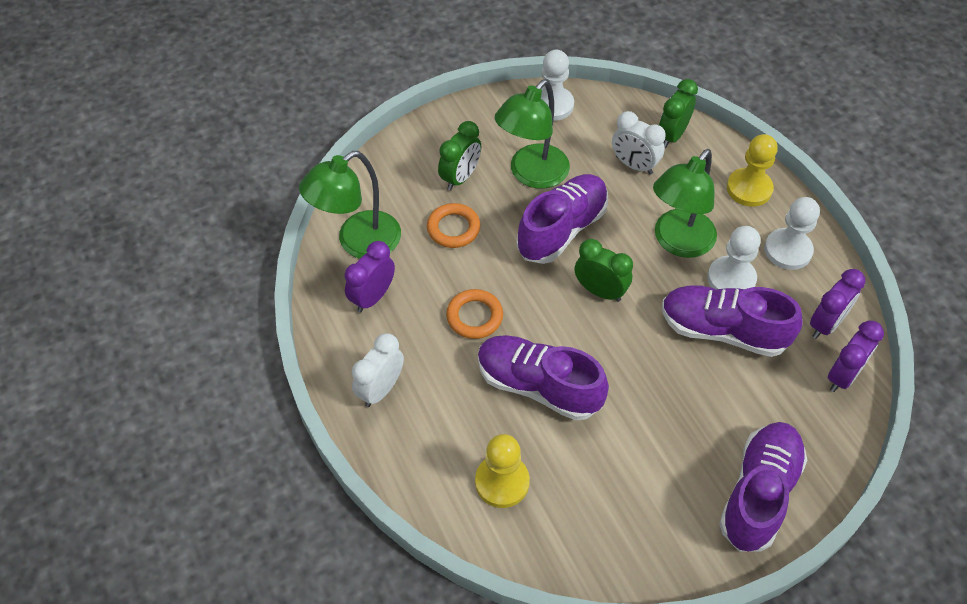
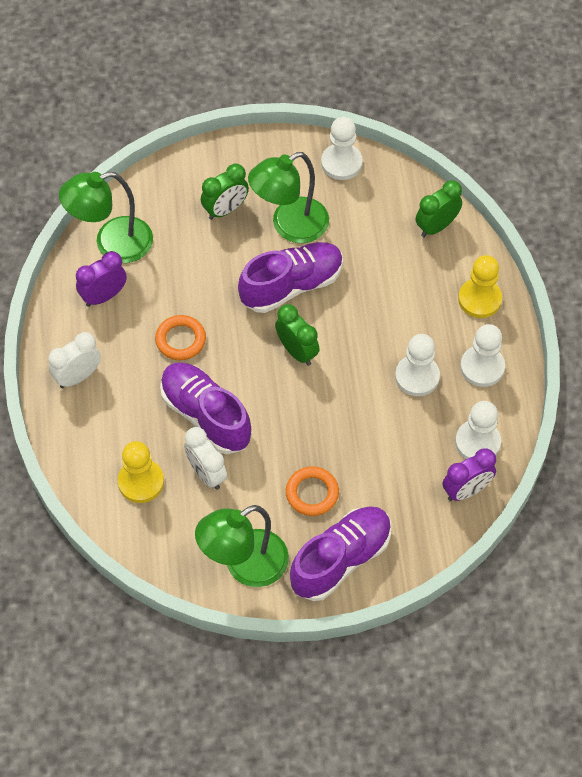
camera: 20 degrees right, 5 degrees up
(453, 228) = (198, 256): orange ring -> orange ring (312, 493)
(634, 165) = (386, 245): white clock -> white clock (206, 473)
(678, 242) = (387, 329): green lamp -> green lamp (245, 566)
(723, 331) = (384, 419): purple shoe -> none
(825, 324) = (477, 442): purple clock -> white pawn

